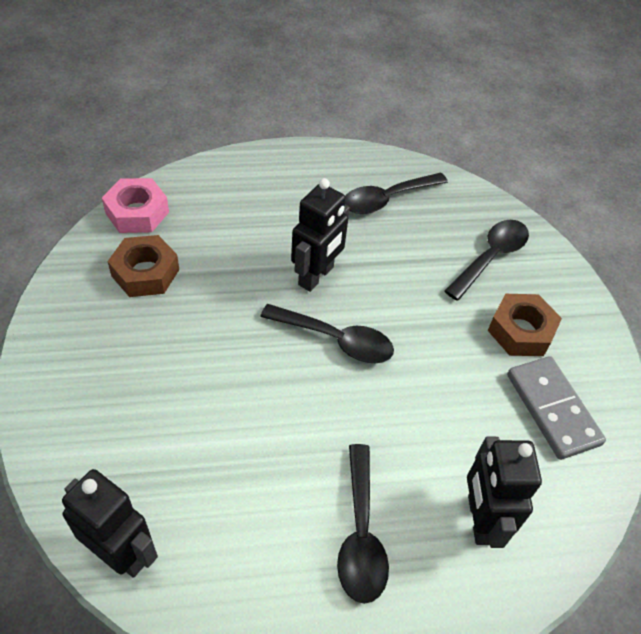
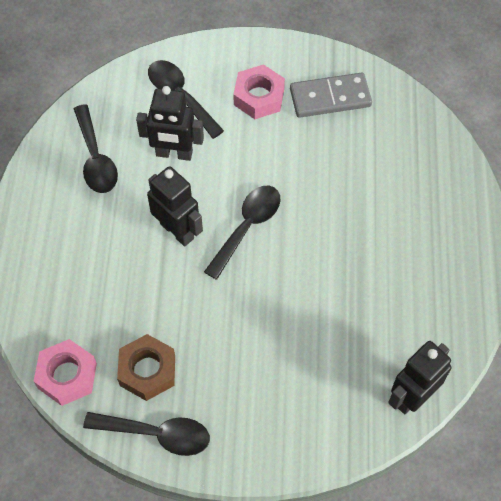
camera: 75 degrees left, 10 degrees up
(360, 534) = (412, 240): black spoon -> black spoon (157, 434)
(479, 519) = (408, 166): black robot -> black robot (174, 154)
(521, 331) = (259, 97): brown nut -> pink nut

